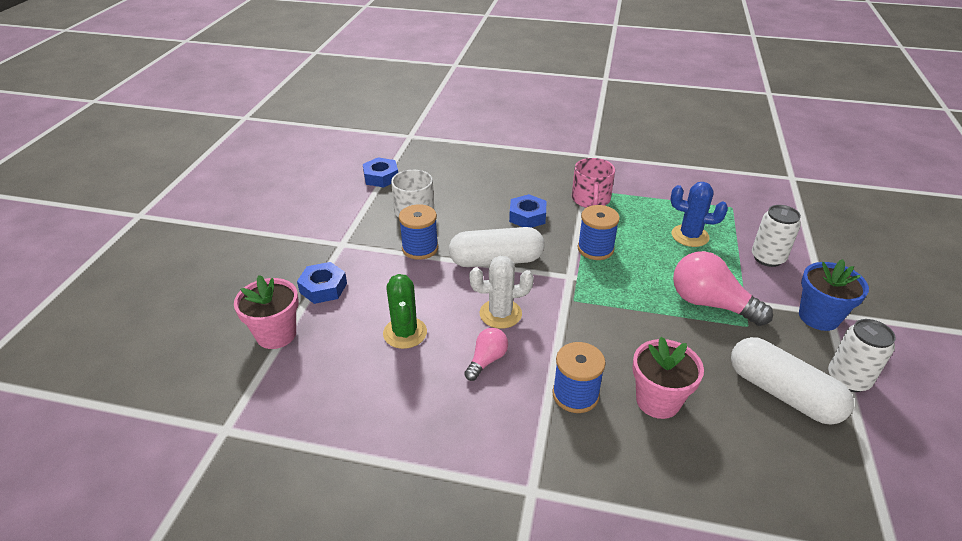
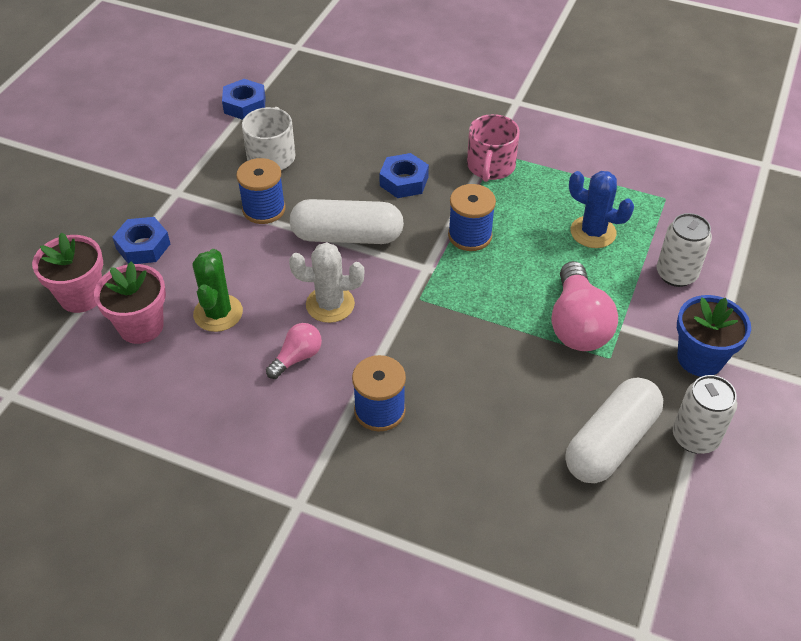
camera: 10 degrees right, 10 degrees up
(658, 401) = (467, 430): pink flower pot -> pink flower pot (141, 326)
(710, 304) = (577, 324): pink light bulb -> pink light bulb turned 135 degrees counterclockwise
(782, 393) = (610, 442): white capsule -> white capsule turned 75 degrees clockwise

